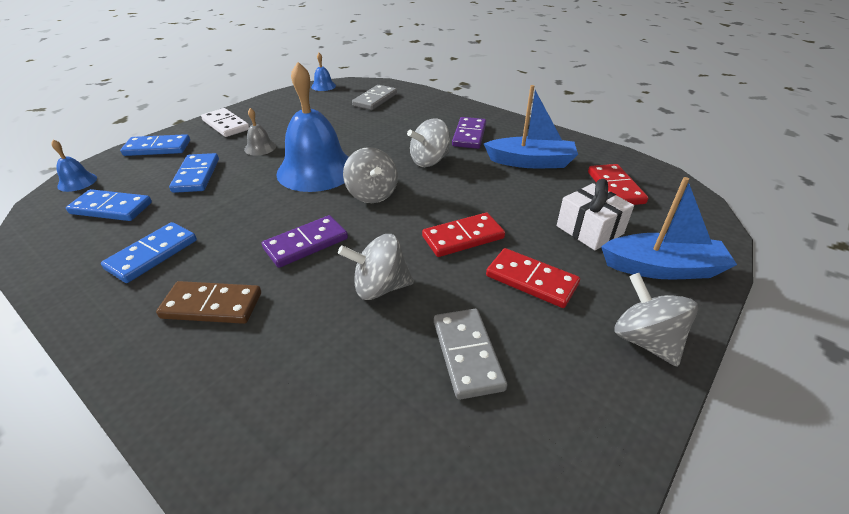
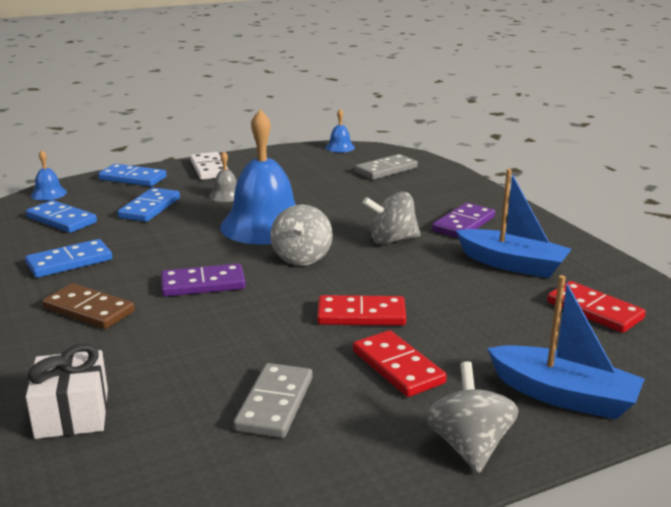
camera: 25 degrees right, 15 degrees down
(380, 287) = (240, 334): grey spinning top -> none
(589, 230) = (513, 342): white gift -> white gift (72, 413)
(615, 187) = (594, 310): red domino -> red domino turned 60 degrees counterclockwise

